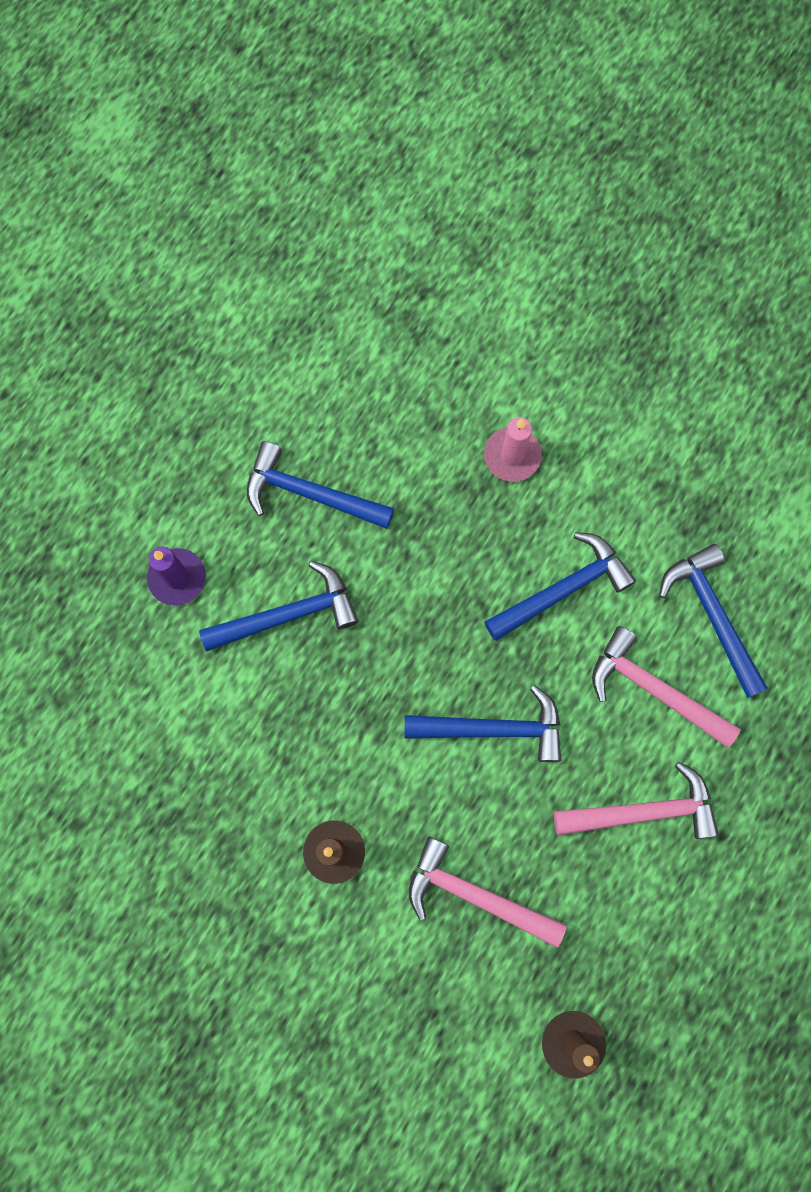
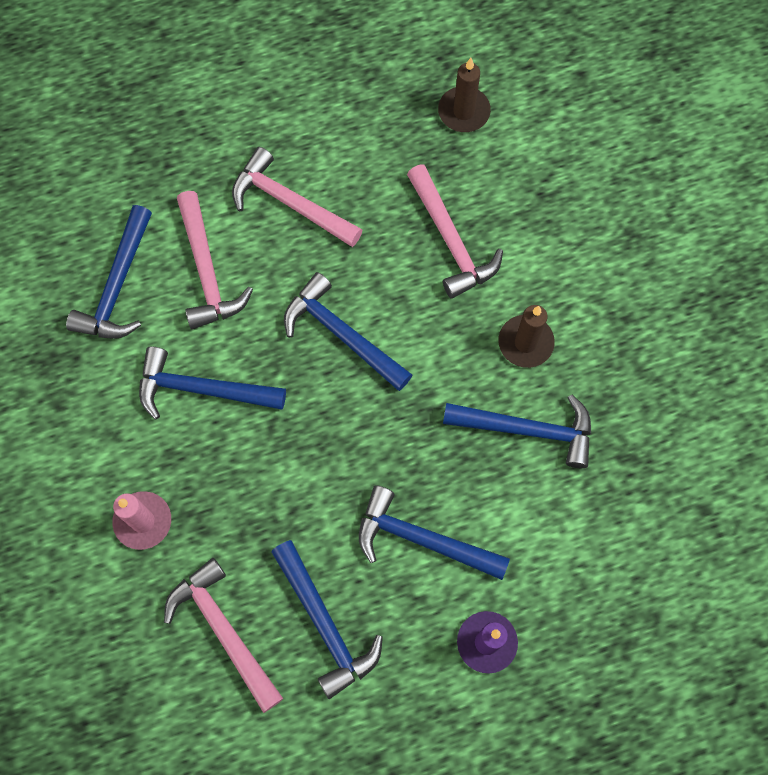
camera: 140 degrees left, 5 degrees down
(274, 773) = (527, 429): none -> blue hammer
(380, 430) = (224, 631): none -> pink hammer

